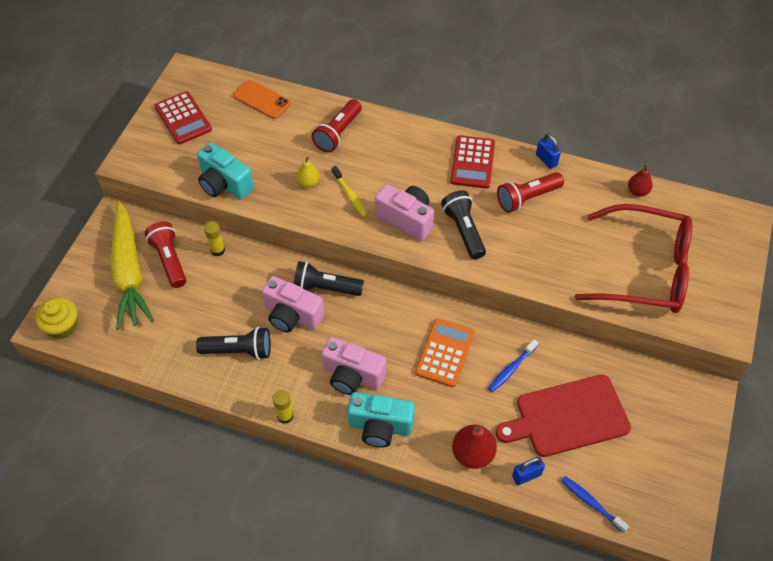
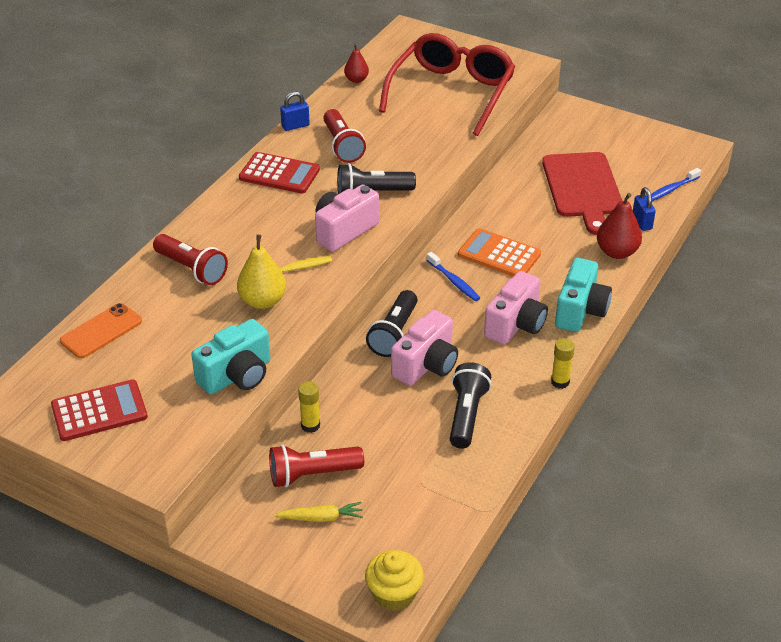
camera: 80 degrees left, 15 degrees down
(129, 272) = (321, 518): yellow carrot -> yellow carrot, size x0.41
(308, 183) = (263, 301): yellow pear -> yellow pear, size x1.61
(511, 369) = (525, 214): blue toothbrush -> blue toothbrush (454, 281)

